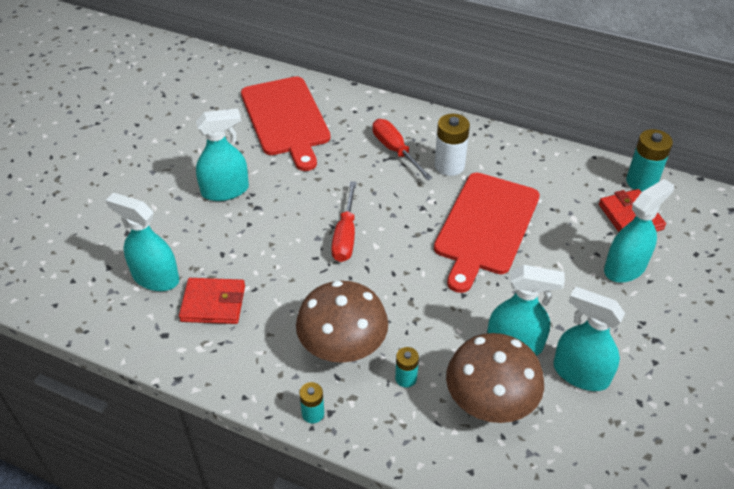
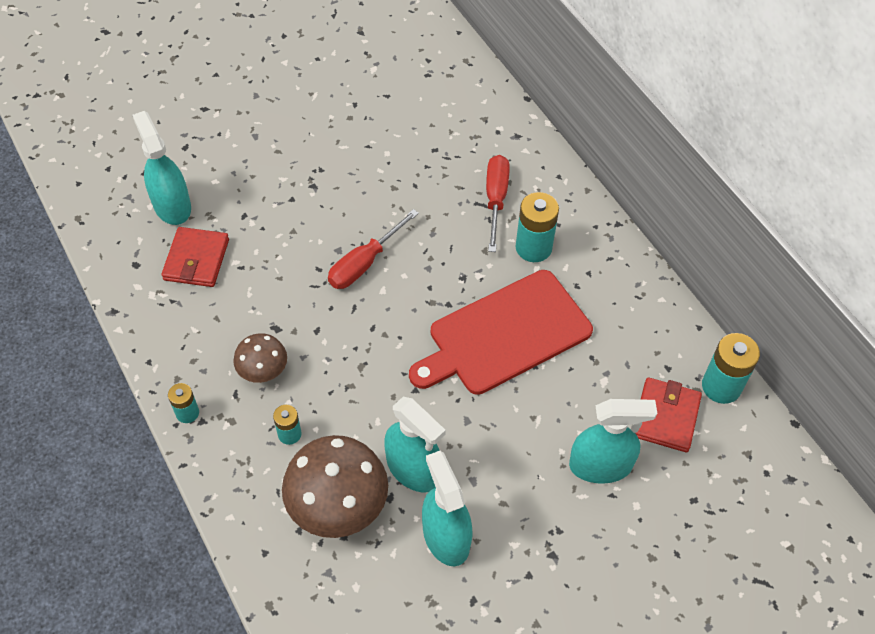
camera: 35 degrees right, 10 degrees up
(213, 303) = (196, 260): red wallet -> red wallet turned 60 degrees clockwise
(225, 190) = (300, 152): turquoise spray bottle -> none
(286, 119) = (422, 104): red cutting board -> none
(343, 348) = (263, 371): brown mushroom -> brown mushroom, size x0.55
(449, 166) = (533, 247): white battery -> turquoise battery

